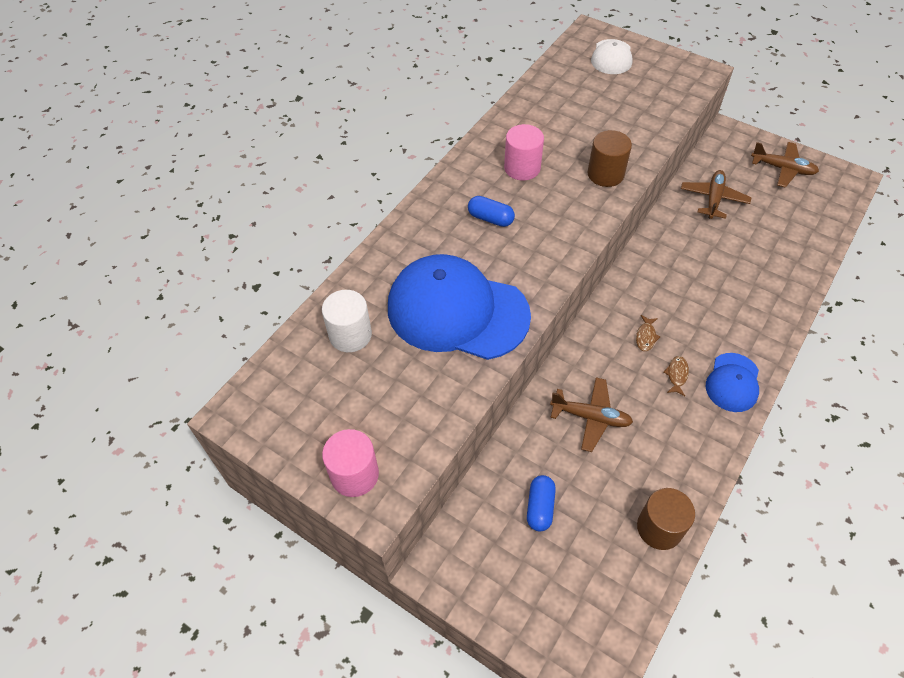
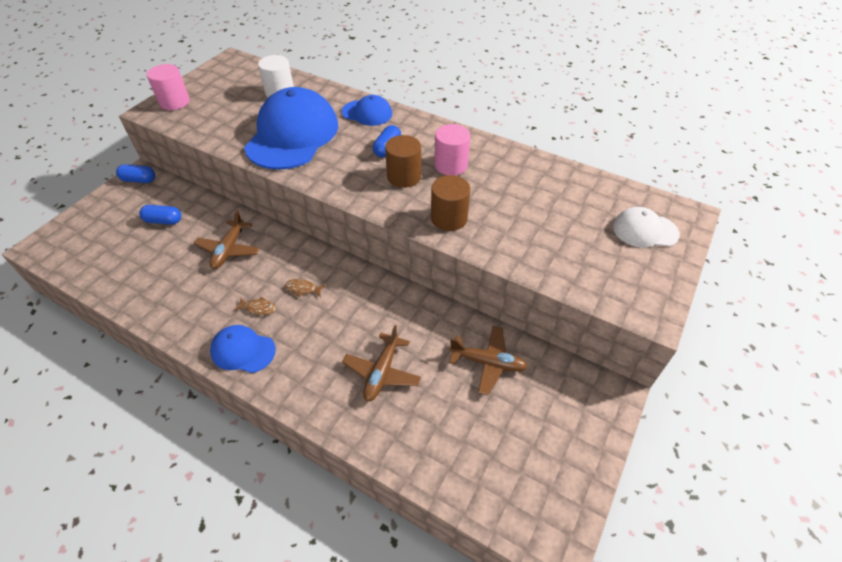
camera: 85 degrees right, 5 degrees down
(415, 237) = (367, 113): none -> blue cap
(448, 566) = (139, 180): none -> blue capsule
(659, 528) = (124, 285): brown cylinder -> brown cylinder (404, 176)
(782, 169) = (556, 449): brown plane -> brown plane (382, 372)

